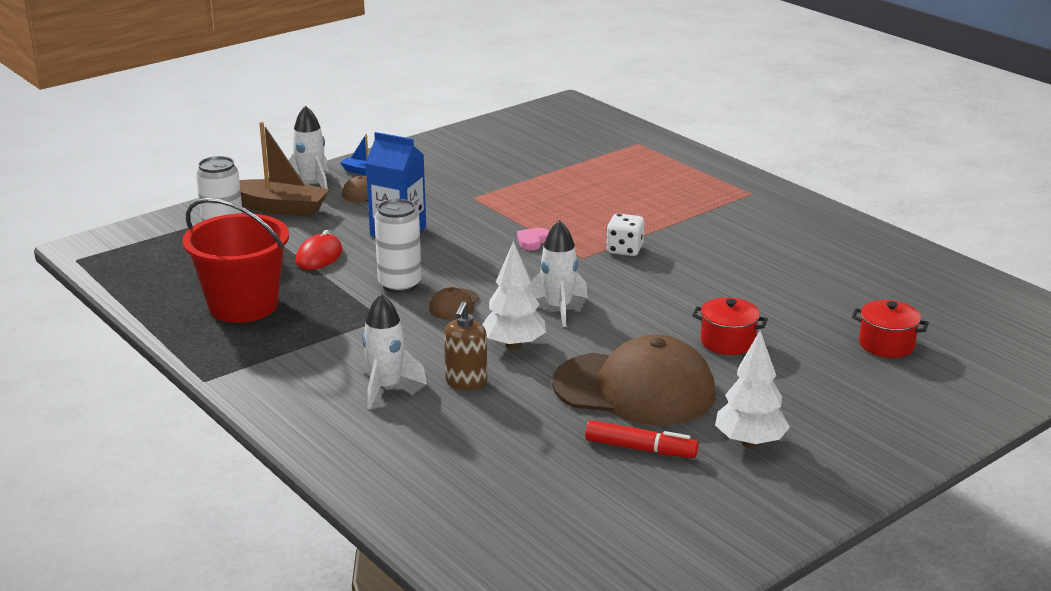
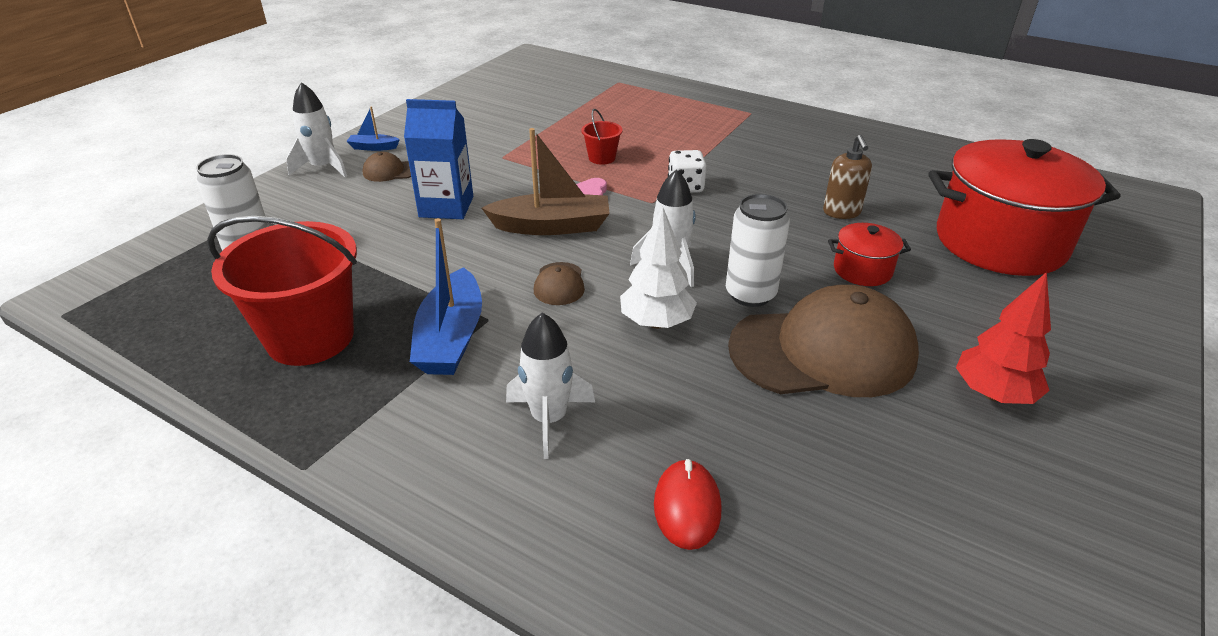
camera: 20 degrees left, 10 degrees up
(280, 208) = (300, 202): brown boat -> brown boat (551, 226)
(319, 256) = (374, 252): red mouse -> red mouse (687, 507)
(346, 325) = (451, 337): none -> blue boat
(400, 285) = (484, 271): white can -> white can (750, 294)
(466, 382) = (637, 387): brown soap dispenser -> brown soap dispenser (841, 212)
(565, 213) = (602, 158): none -> red bucket
(640, 449) = (895, 435): red marker -> none
(750, 442) = (993, 394): white tree -> red tree
(886, 344) = (1000, 242): red pot -> red pot, size x2.26

